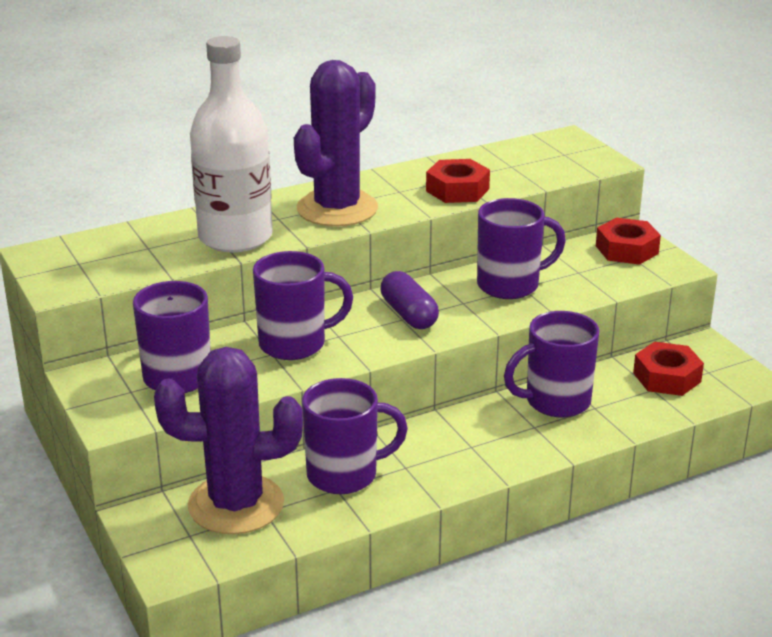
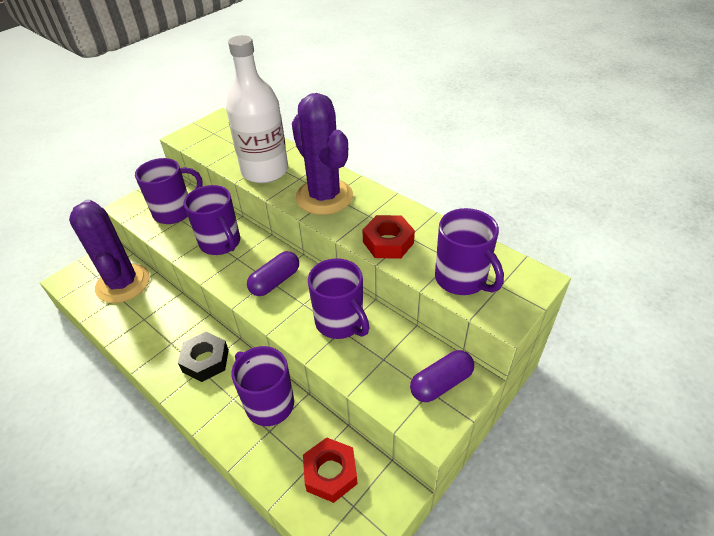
camera: 70 degrees right, 15 degrees up
(337, 209) = (324, 197): purple cactus -> purple cactus turned 45 degrees clockwise
(345, 474) = (158, 318): purple mug -> purple mug (462, 279)
(458, 440) = (205, 360): none -> black nut
(627, 250) = (441, 383): red nut -> purple capsule

